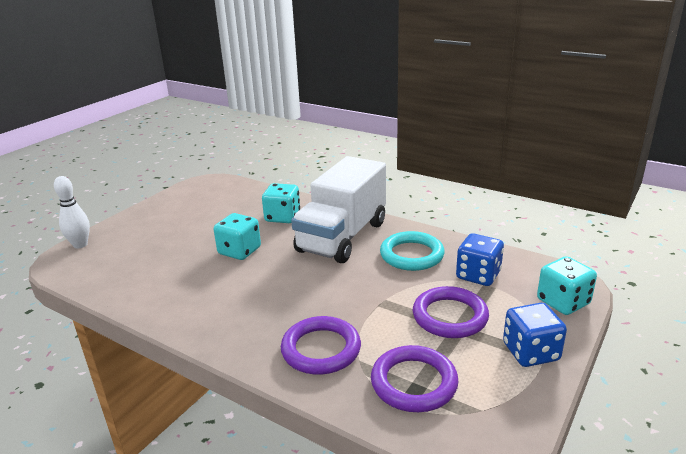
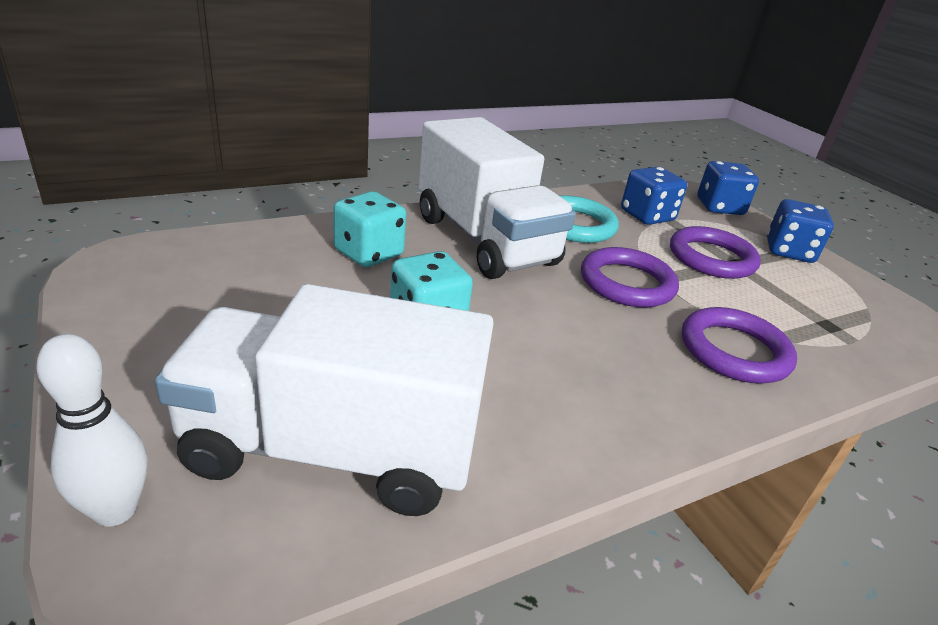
camera: 65 degrees left, 5 degrees up
(132, 265) = (332, 450): none -> white truck
(414, 383) = (818, 322): purple ring -> purple ring (627, 283)
(563, 302) = (719, 207): turquoise dice -> blue dice

